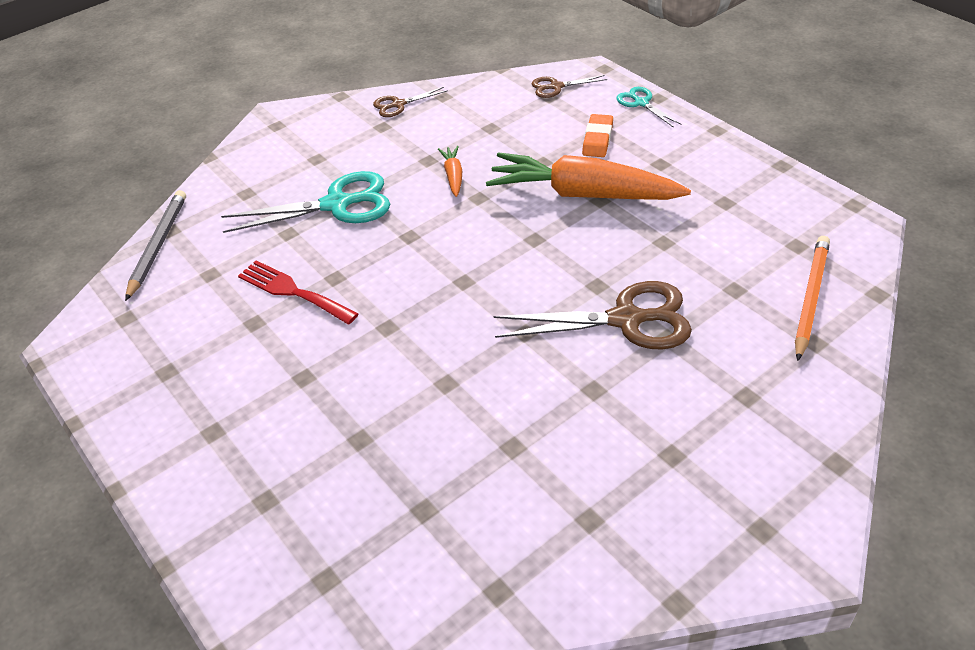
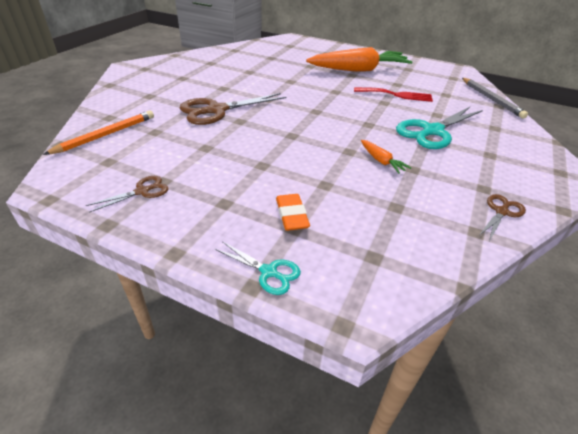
camera: 150 degrees right, 5 degrees down
(556, 87) = (378, 274): brown scissors -> brown scissors (142, 191)
(583, 194) = (277, 166): orange carrot -> orange carrot (359, 70)
(810, 298) = (106, 135): orange pencil -> orange pencil turned 135 degrees counterclockwise

